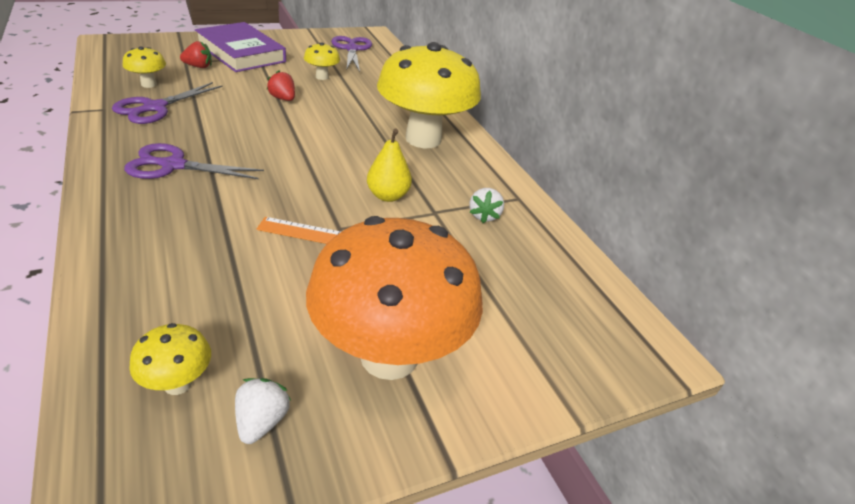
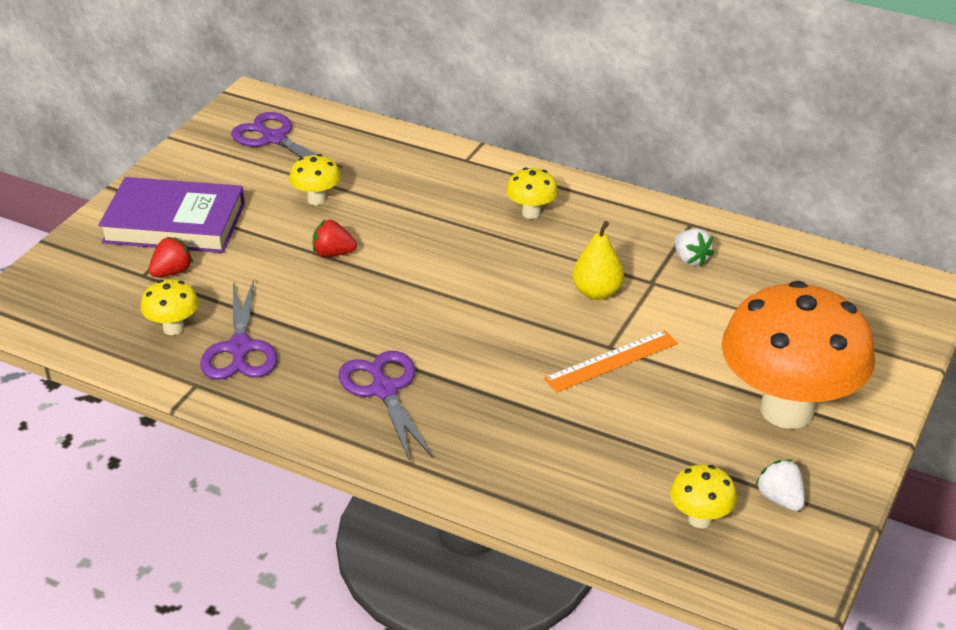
camera: 35 degrees left, 0 degrees up
(173, 165) = (384, 390): purple scissors -> purple scissors turned 105 degrees clockwise
(423, 139) = (531, 213): yellow mushroom -> yellow mushroom, size x0.41

